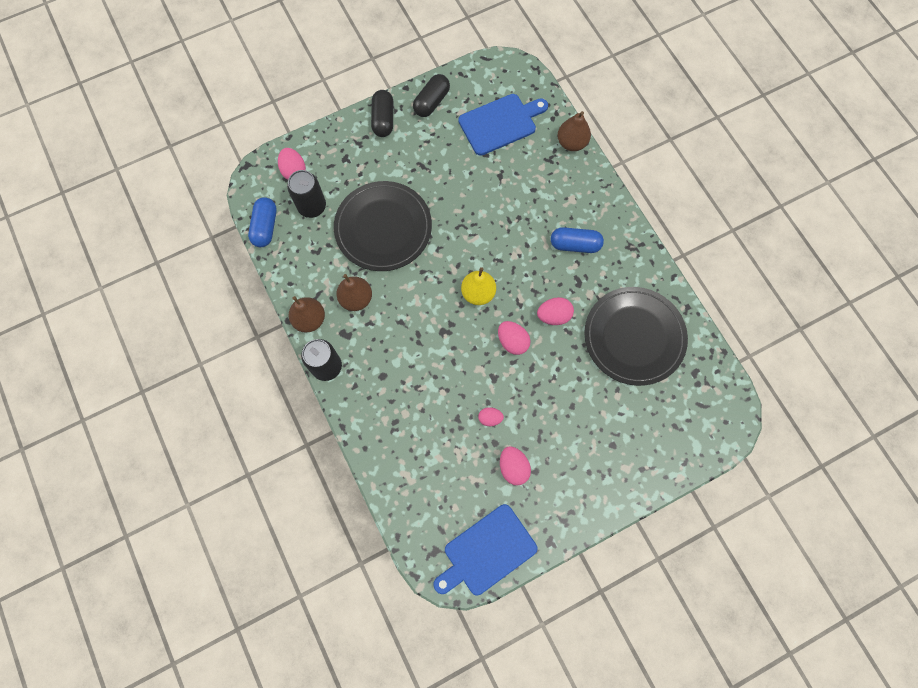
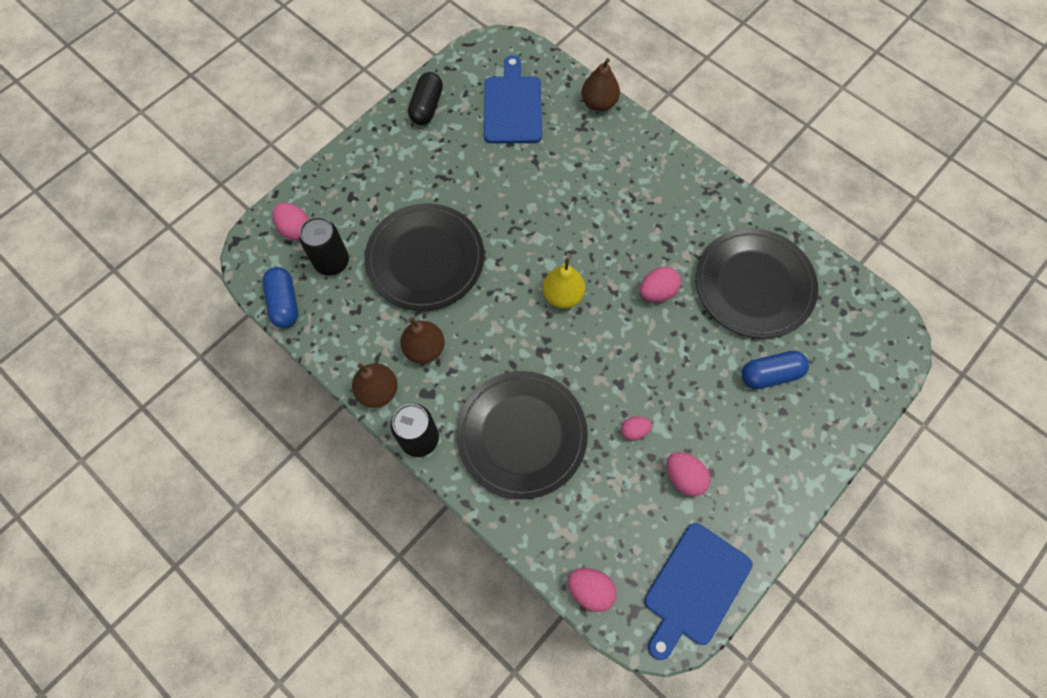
camera: 20 degrees left, 5 degrees down
(383, 119) = (379, 141): black capsule -> none
(403, 391) = (522, 435): none -> black plate
(500, 123) = (513, 106): blue cutting board -> blue cutting board turned 45 degrees counterclockwise
(512, 341) = (623, 335): pink egg -> pink egg (590, 590)
(575, 245) = (648, 208): blue capsule -> blue capsule (770, 374)

